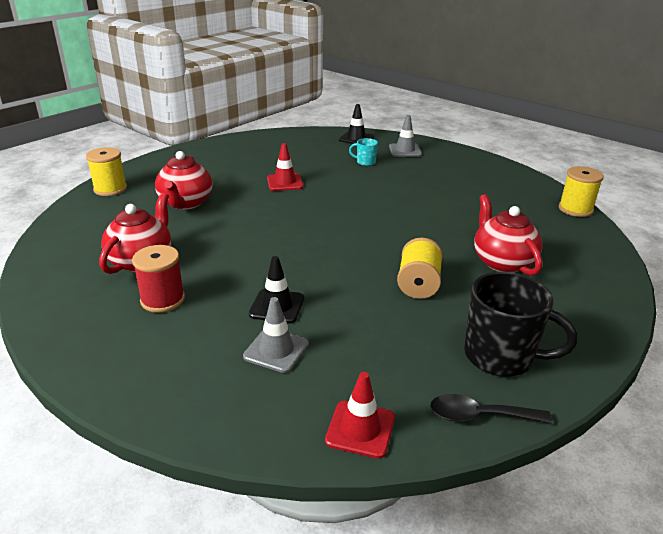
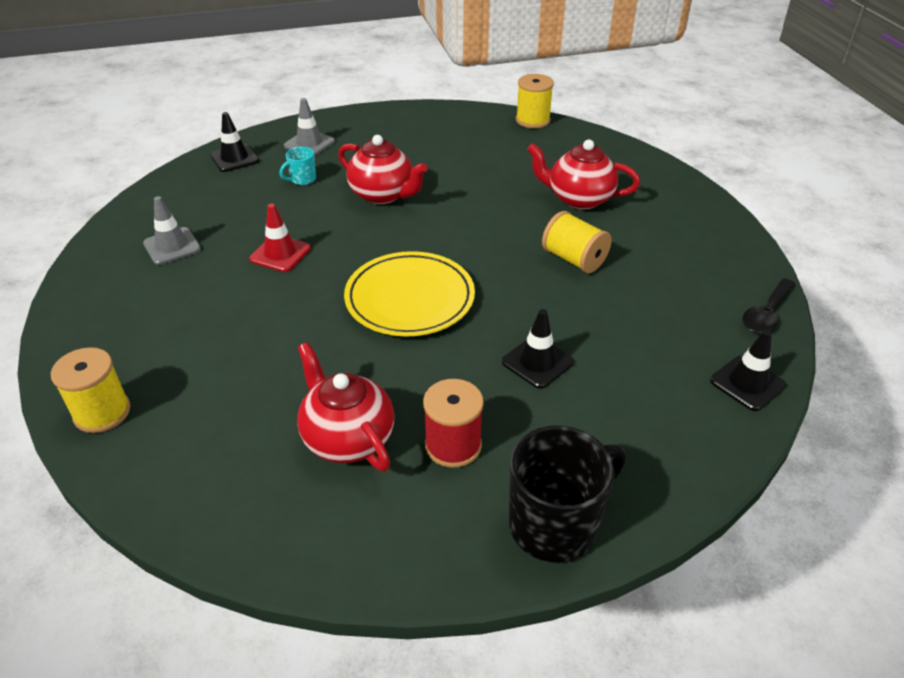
camera: 55 degrees left, 10 degrees up
(185, 203) = (237, 352): red teapot -> red teapot (383, 195)
(276, 350) = (610, 391): grey traffic cone -> grey traffic cone (172, 246)
(291, 236) = (410, 299): none -> yellow plate
(360, 429) = (747, 383): red traffic cone -> black traffic cone
(501, 357) = (705, 267): black mug -> black mug (555, 524)

